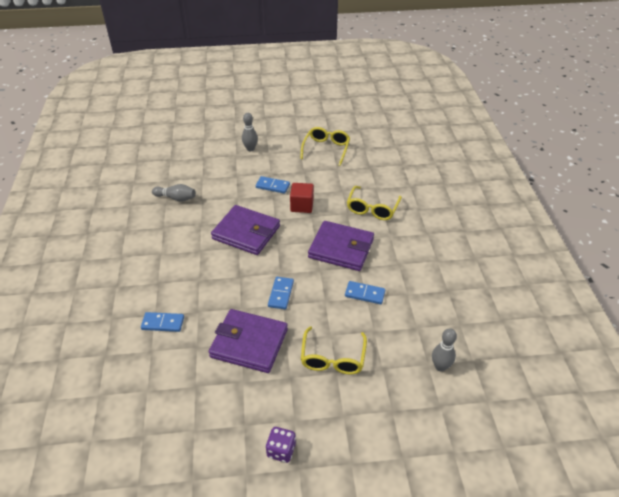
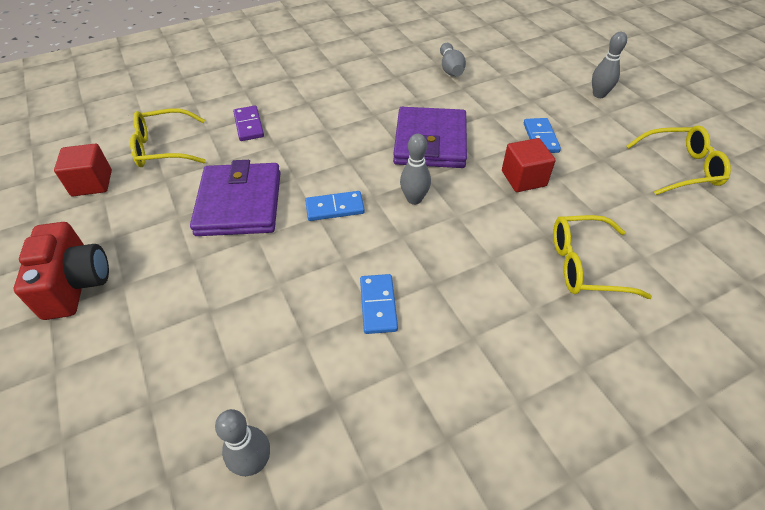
camera: 70 degrees right, 5 degrees up
(163, 323) = (248, 125): blue domino -> purple domino
(170, 438) = (92, 183): none -> red cube
(281, 450) = (76, 284): purple dice -> red camera
(293, 255) = (414, 199): none -> grey bowling pin
(333, 358) = (235, 298): yellow glasses -> yellow glasses (163, 148)
(341, 248) = (462, 249): purple wallet -> none

